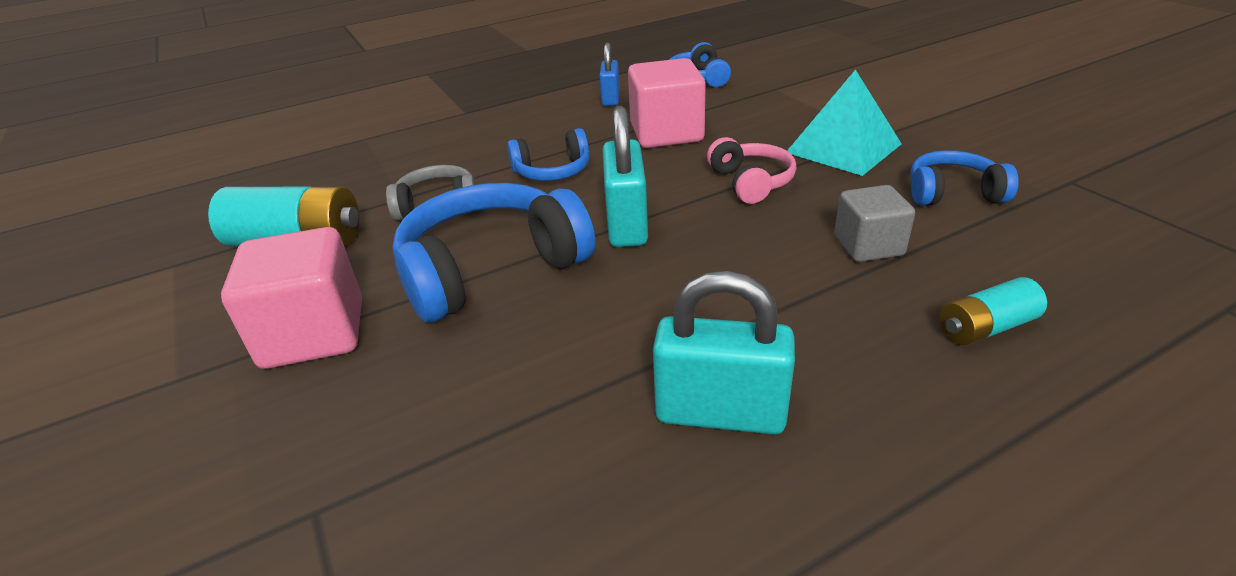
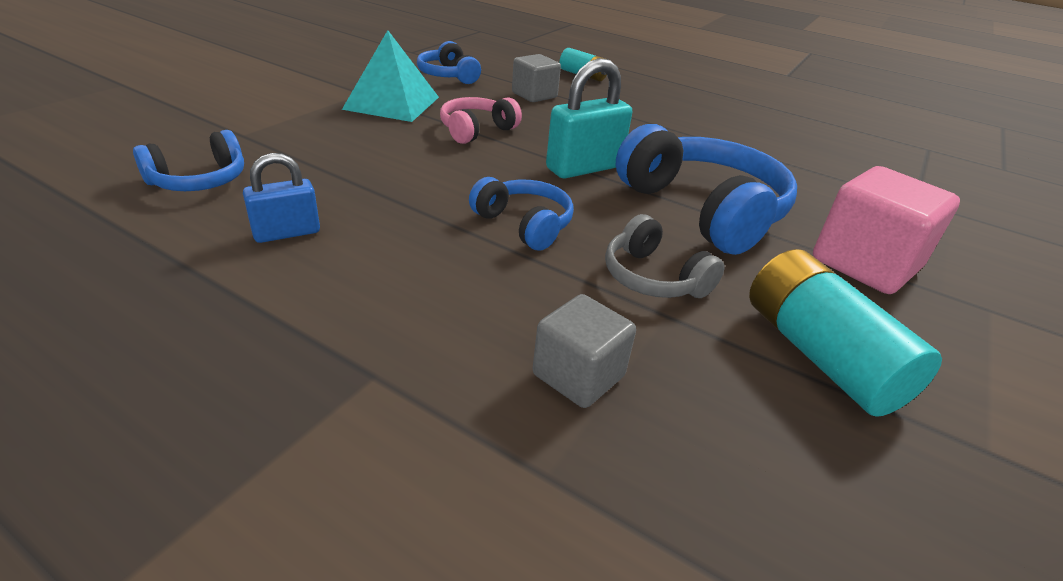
camera: 125 degrees left, 0 degrees up
(400, 156) = (578, 375): none -> grey cube
(491, 270) = (702, 210): blue headphones -> blue headphones turned 150 degrees counterclockwise
(666, 133) = (393, 177): pink cube -> none
(720, 413) = (712, 121): turquoise padlock -> none

